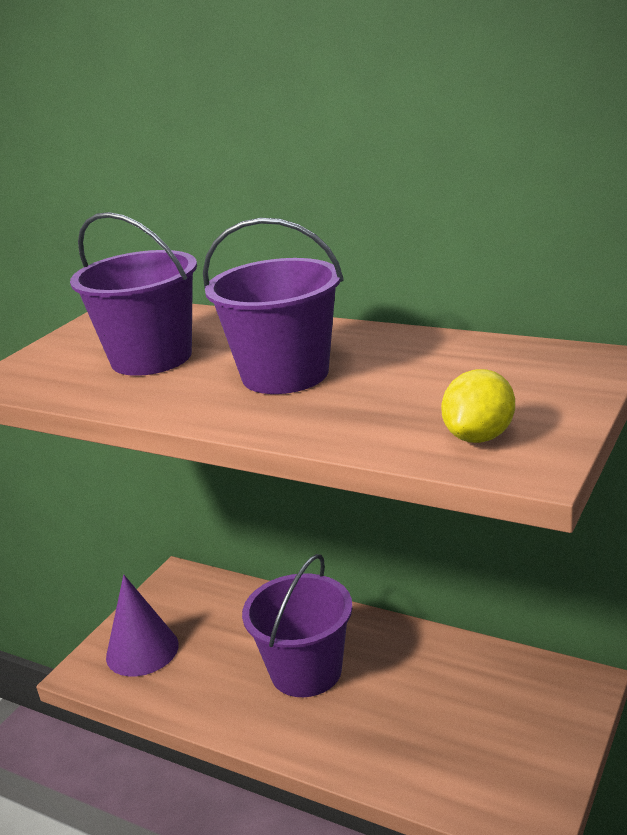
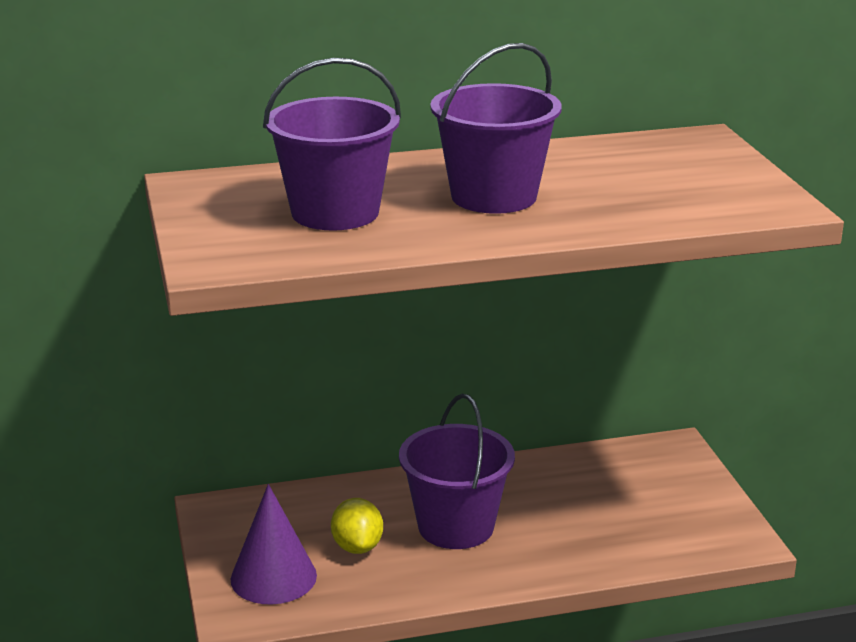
camera: 45 degrees left, 0 degrees up
(479, 437) = (723, 200): yellow lemon -> yellow lemon (357, 547)

